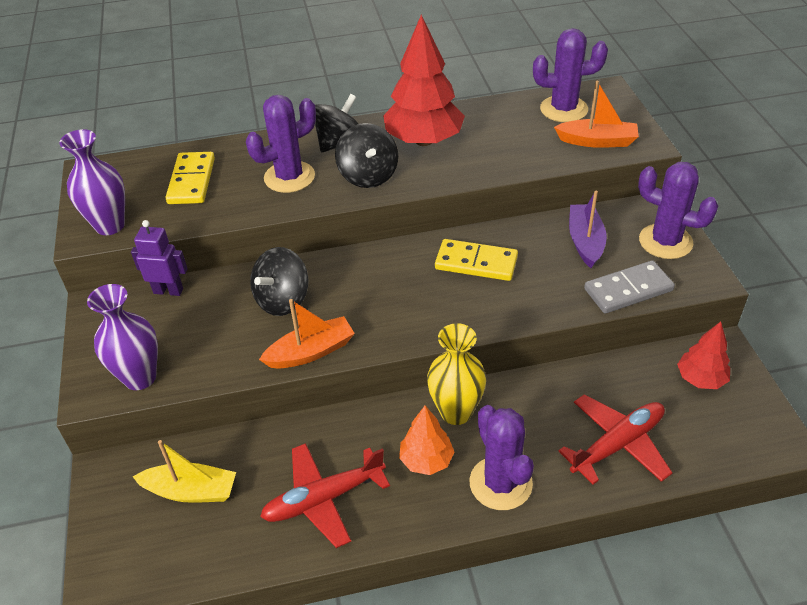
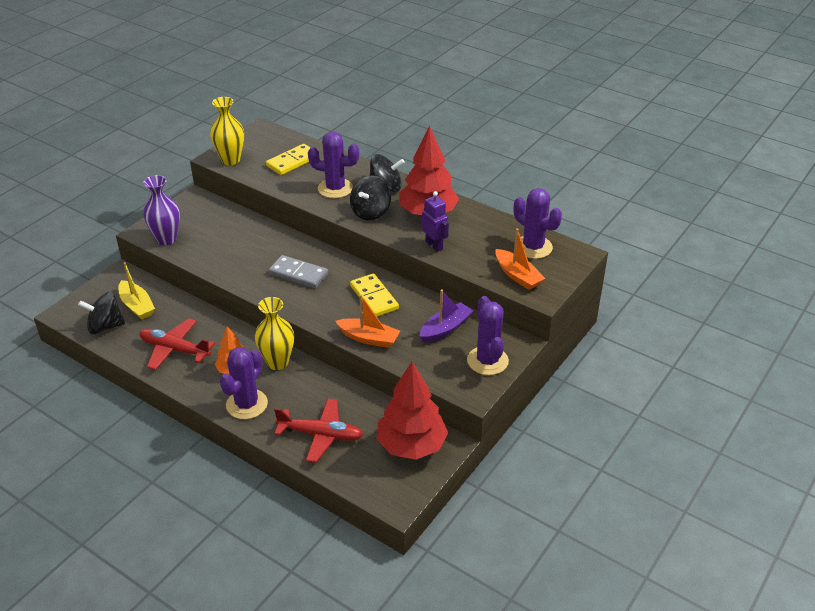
camera: 45 degrees right, 5 degrees down
(110, 225) = (230, 160): purple vase -> yellow vase
(168, 291) = (229, 211): purple robot -> purple robot (434, 245)
(282, 300) = (265, 249): black spinning top -> black spinning top (105, 326)
(311, 352) = (240, 279): orange boat -> orange boat (369, 338)
(628, 290) = (423, 366): grey domino -> grey domino (298, 274)
(700, 379) = (411, 445): red tree -> red tree, size x1.83

